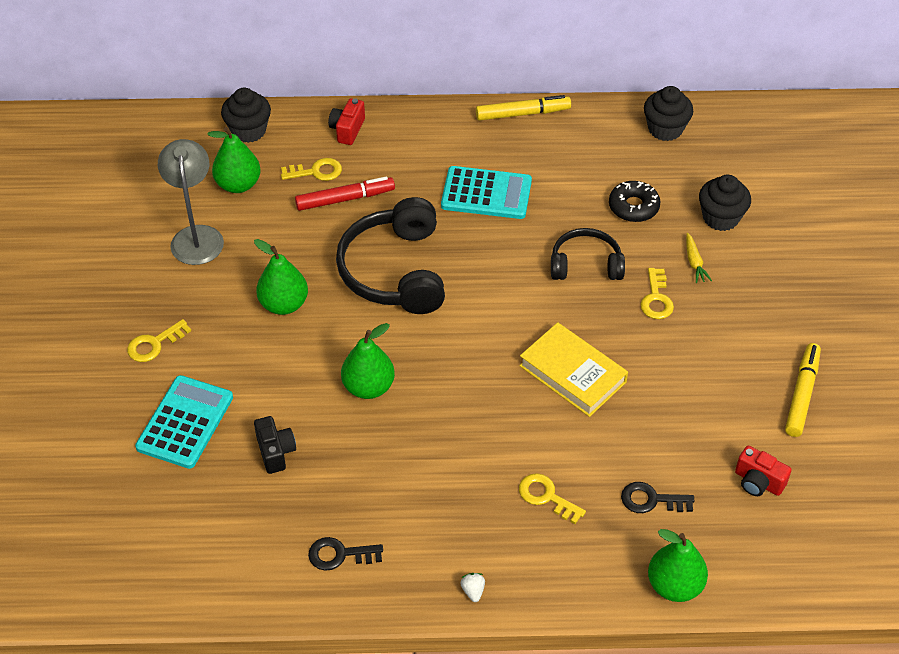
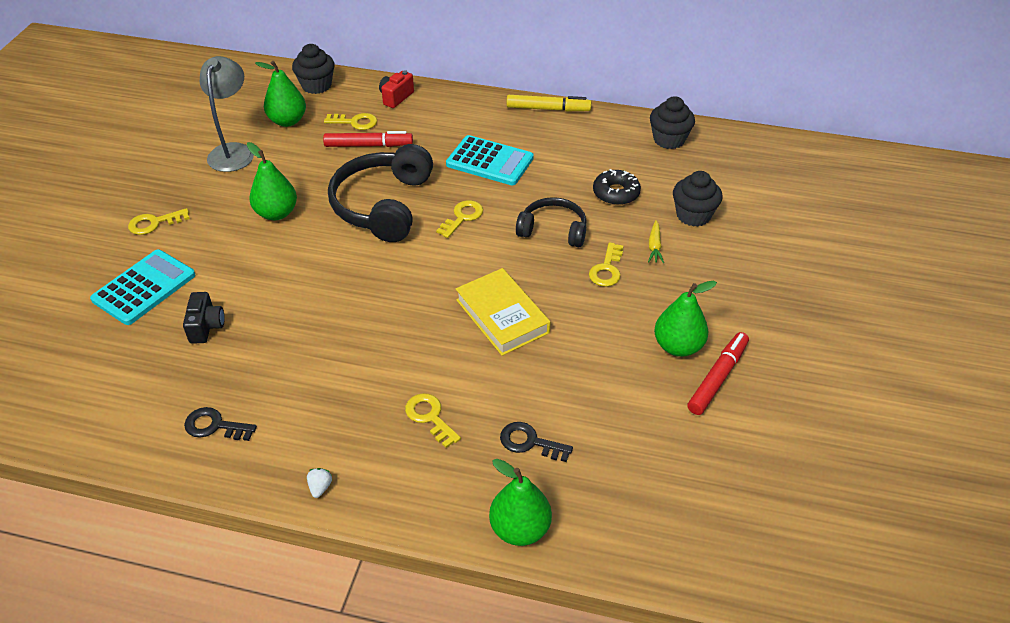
camera: 15 degrees right, 5 degrees down
(368, 387) = (314, 291): green pear -> green pear (678, 346)
(485, 268) = (462, 217): none -> yellow key
(758, 482) = (644, 449): red camera -> none
(802, 394) = (718, 378): yellow marker -> red marker

